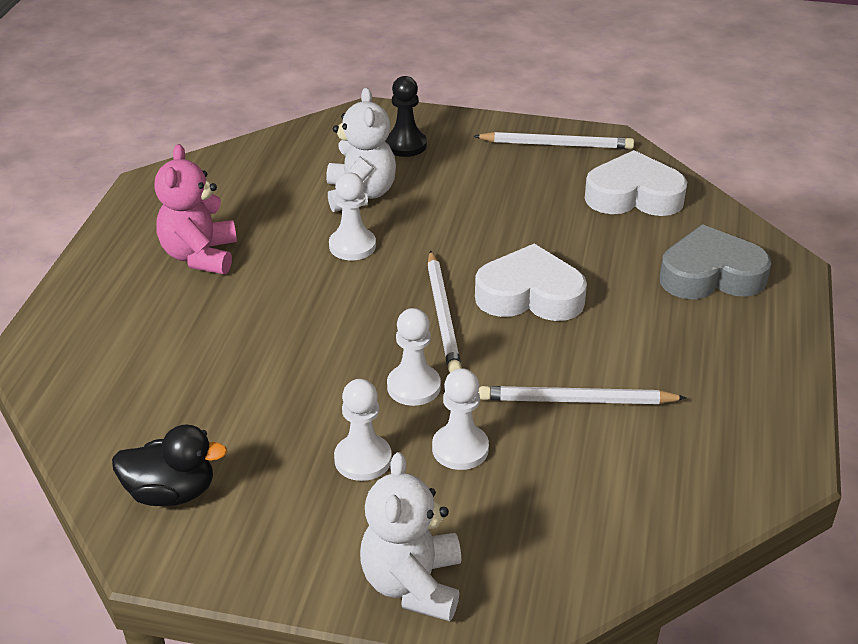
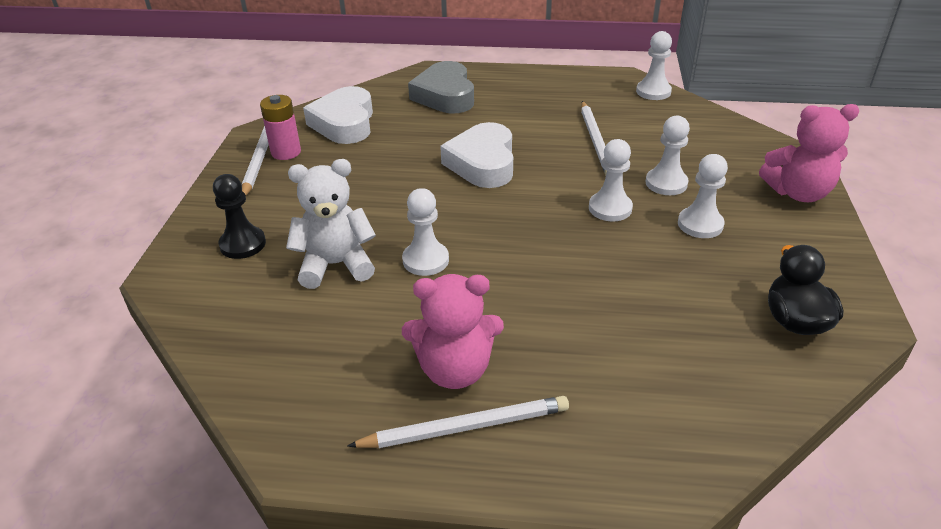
camera: 95 degrees left, 0 degrees up
(413, 584) = (798, 193): white teddy bear -> pink teddy bear
(443, 315) = (518, 201): white pencil -> white pencil (465, 427)
(568, 159) = (286, 152): none -> pink battery
(736, 494) = (653, 92): none -> white pawn

